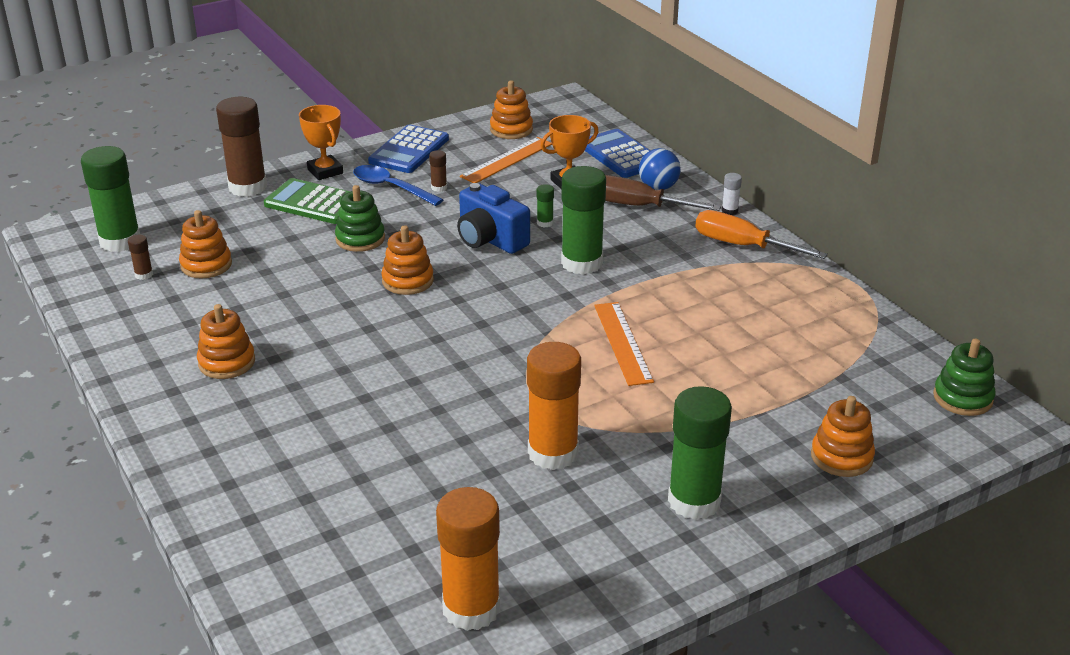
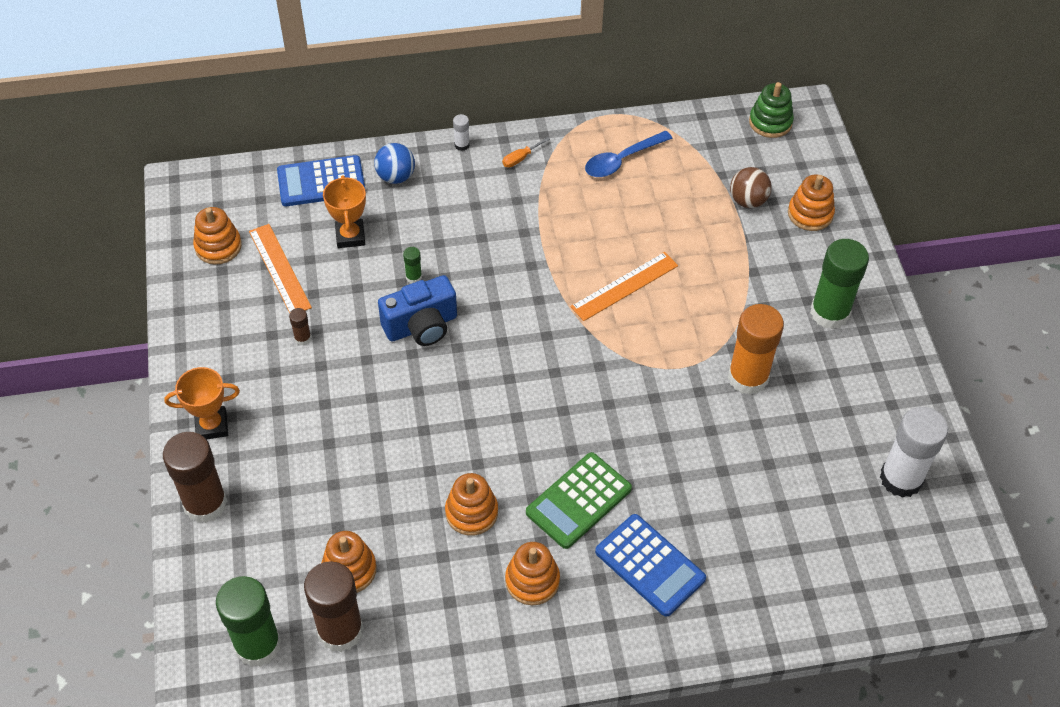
camera: 70 degrees left, 20 degrees up
(144, 275) = (340, 630): brown glue stick -> brown glue stick, size x2.38
(314, 203) = (274, 450): green calculator -> green calculator (578, 501)
(360, 239) = (367, 427): green stacking toy -> none
(391, 187) = (280, 377): blue spoon -> blue spoon (622, 160)
(407, 281) = (461, 408): orange stacking toy -> orange stacking toy (471, 512)
(409, 150) = (210, 342): blue calculator -> blue calculator (650, 565)
(471, 608) = (901, 478): orange glue stick -> white glue stick
(582, 263) = (494, 273): green glue stick -> none
(623, 343) = (624, 286): orange ruler -> orange ruler turned 45 degrees counterclockwise
(639, 206) = (421, 201): brown screwdriver -> none
(743, 246) = (521, 158): orange screwdriver -> orange screwdriver, size x0.47
(818, 404) = (747, 201): none -> brown ball

